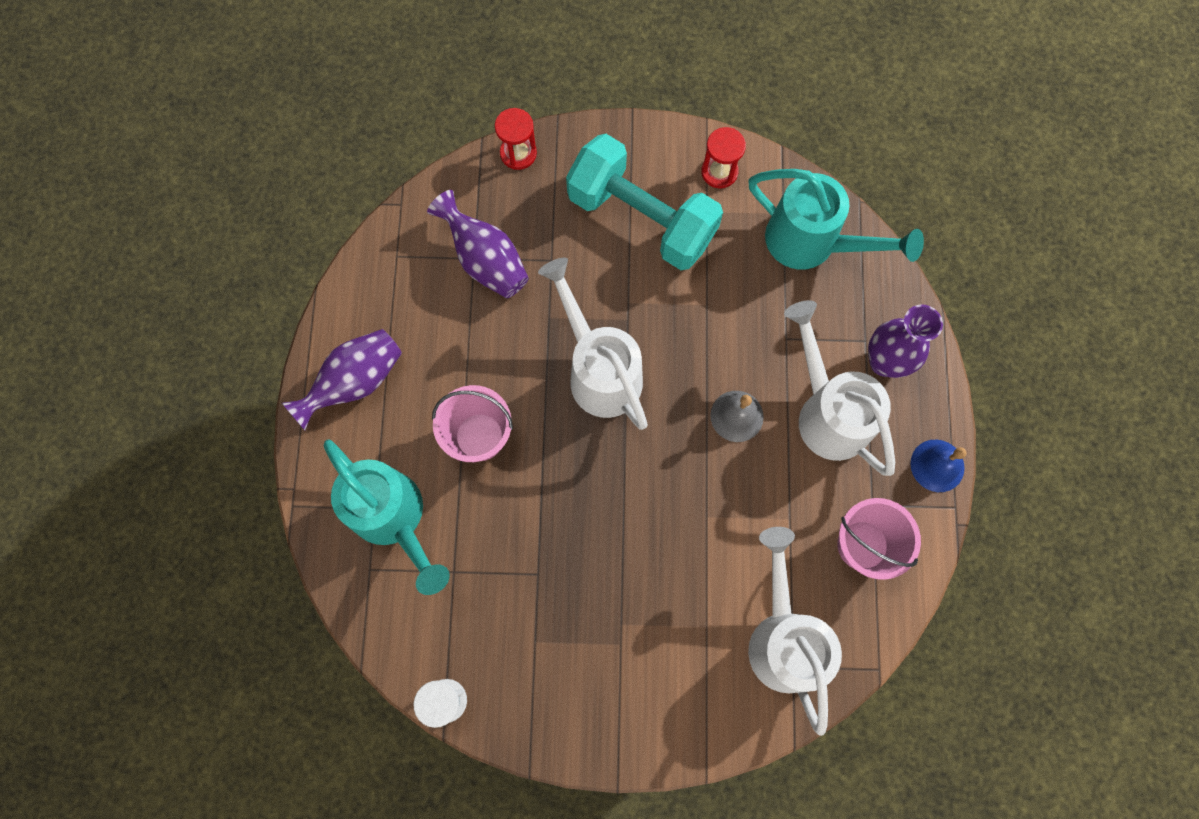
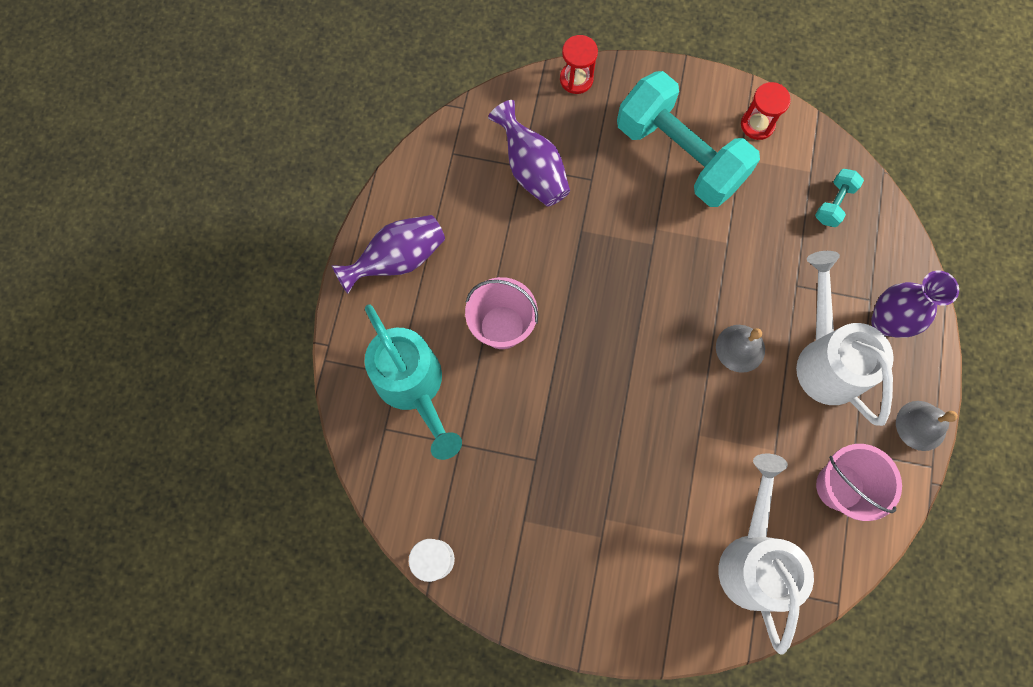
camera: 10 degrees right, 0 degrees up
(599, 370) = (620, 285): white watering can -> none
(812, 244) = (834, 203): turquoise watering can -> turquoise dumbbell
(937, 465) = (921, 425): blue bell -> grey bell

